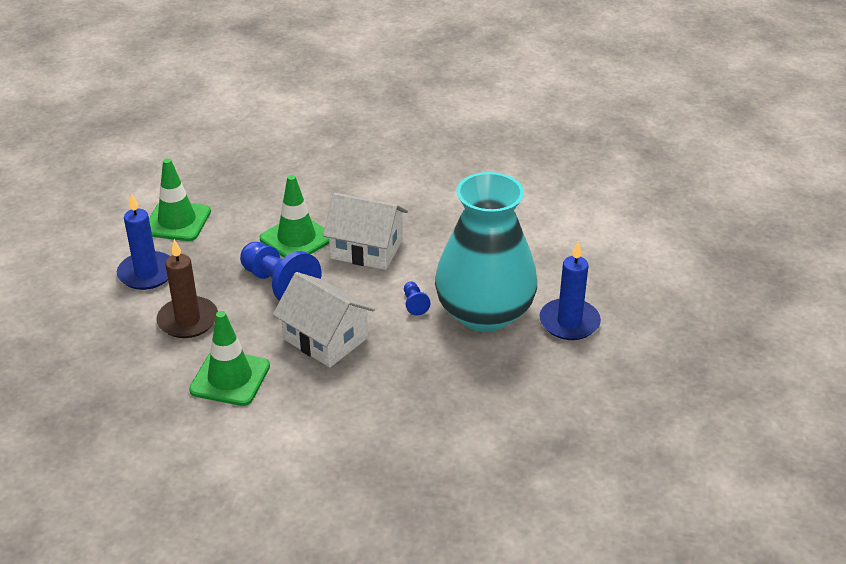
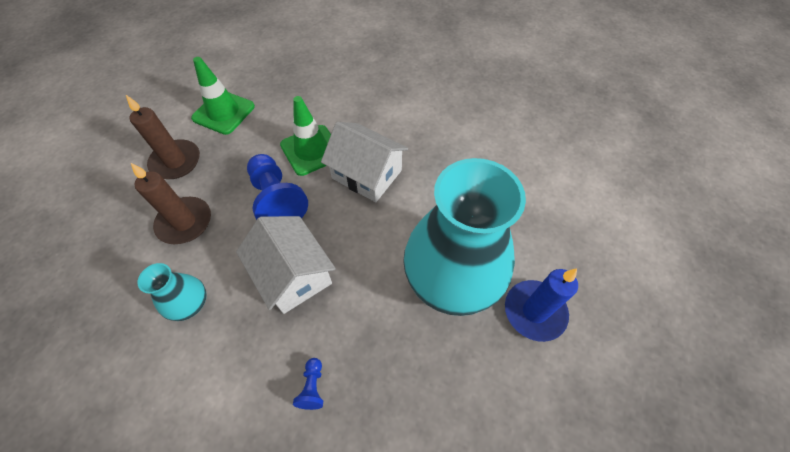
camera: 15 degrees right, 20 degrees up
(147, 273) = (176, 162): blue candle -> brown candle
(230, 378) = (189, 303): green traffic cone -> turquoise vase
(414, 304) = (389, 250): blue pawn -> blue pawn (312, 387)

